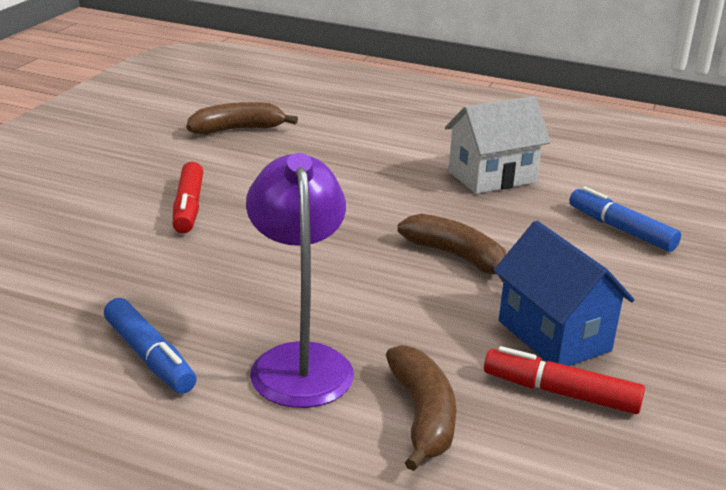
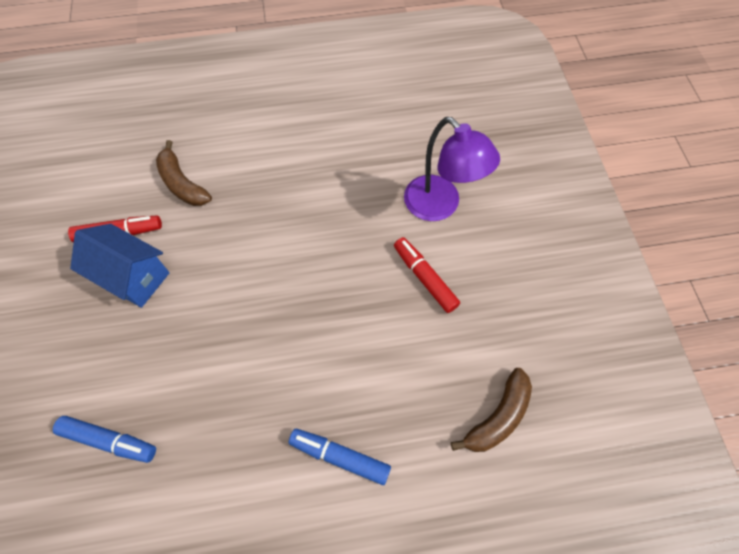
camera: 150 degrees right, 35 degrees up
(149, 357) = (328, 152): blue marker -> blue marker (340, 456)
(299, 361) = (258, 186): purple lamp -> purple lamp (440, 206)
(457, 256) = (219, 326): brown banana -> none
(492, 177) = (240, 471): white house -> none

